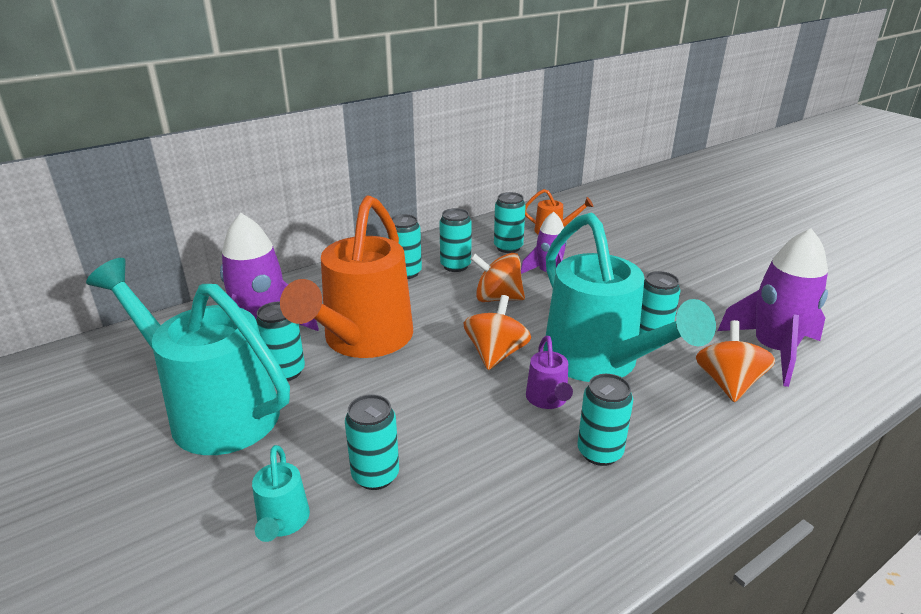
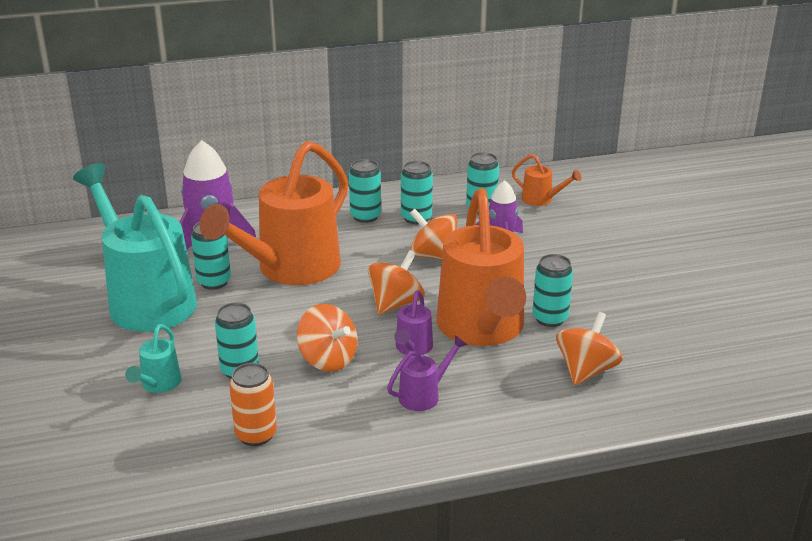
camera: 20 degrees right, 0 degrees up
(447, 562) = (256, 435): none -> orange can
(468, 435) = (328, 359): none -> orange spinning top
(599, 362) = (482, 329): turquoise watering can -> orange watering can
(599, 452) = (424, 395): turquoise can -> purple watering can
(773, 350) = (659, 354): purple rocket -> none

